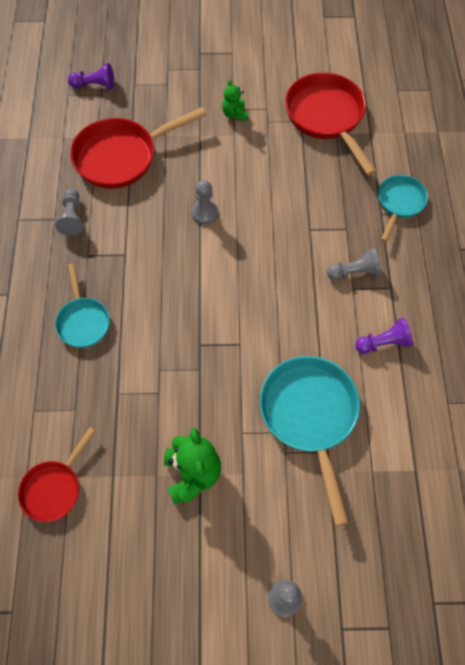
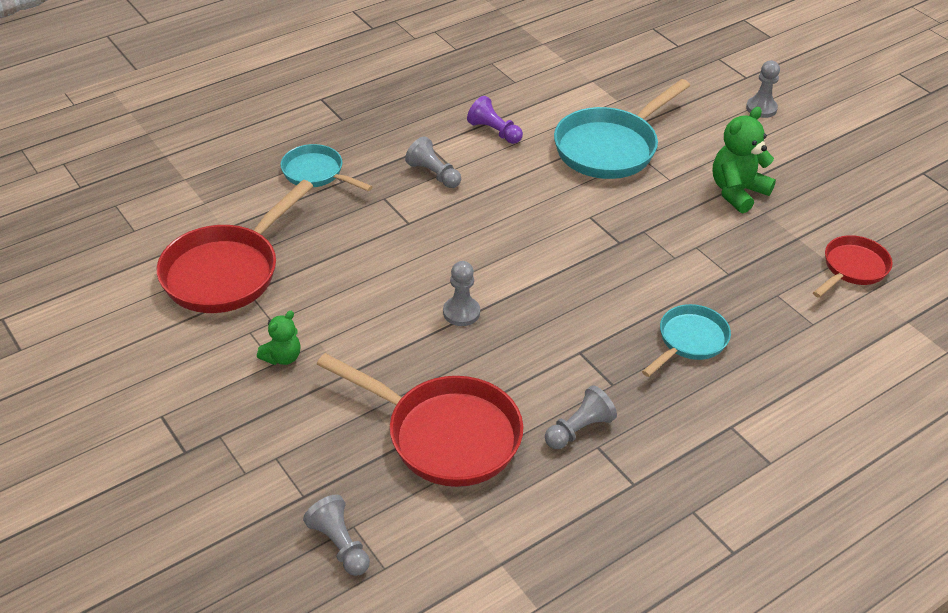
camera: 125 degrees left, 20 degrees down
(54, 488) = (852, 269): red pan -> red pan turned 45 degrees counterclockwise
(95, 85) = (339, 544): purple pawn -> grey pawn
(399, 203) = (316, 173): turquoise pan -> turquoise pan turned 45 degrees clockwise

